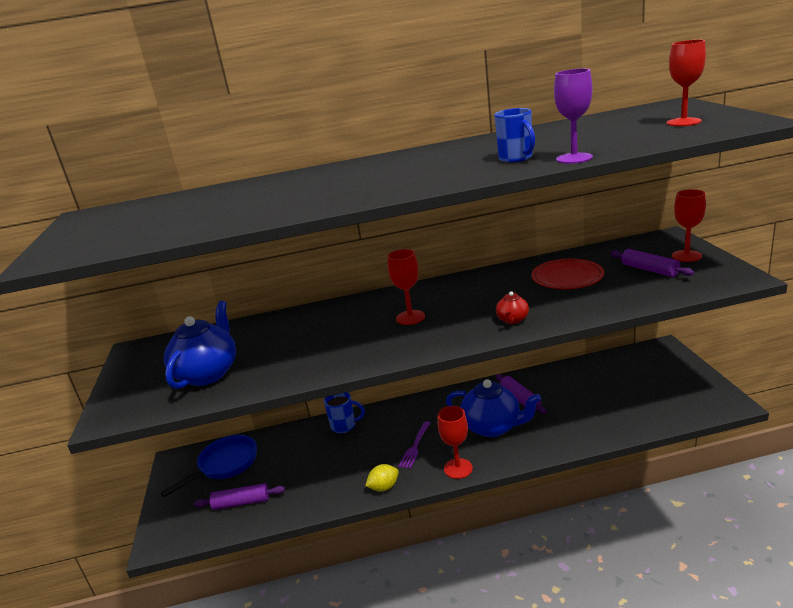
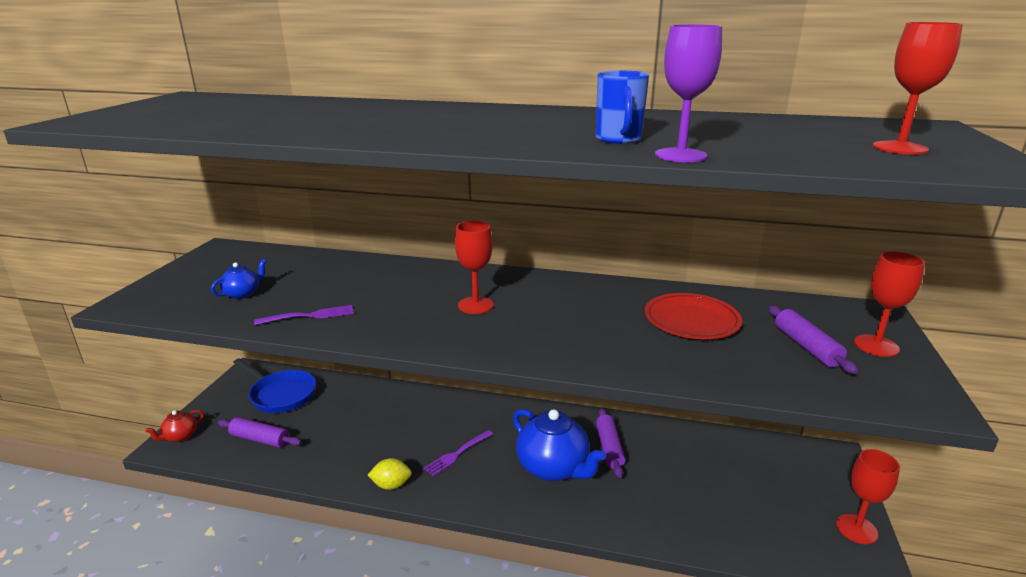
camera: 20 degrees right, 0 degrees up
(208, 373) = (243, 294): blue teapot -> blue teapot, size x0.48
(225, 465) = (280, 394): blue pan -> blue pan turned 60 degrees clockwise
(289, 368) = (309, 316): none -> purple fork
(344, 426) = (411, 401): blue mug -> none
(458, 468) = (478, 499): red goblet -> red goblet (856, 529)
(512, 320) = (576, 348): red teapot -> red teapot (180, 436)

